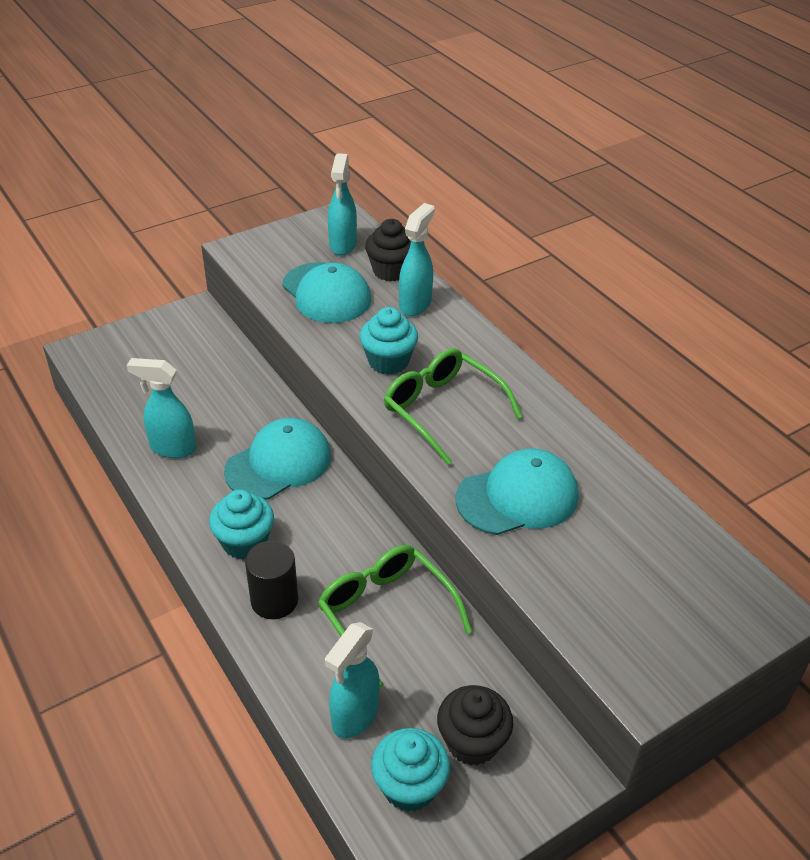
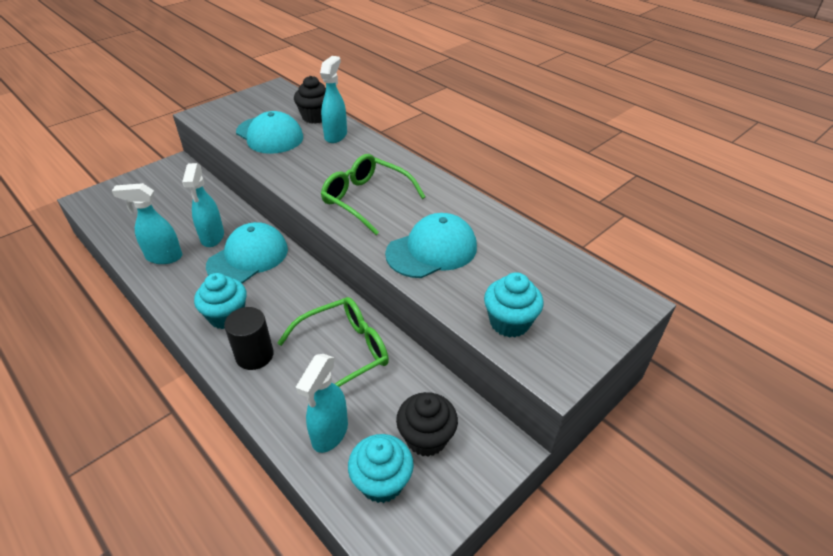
camera: 10 degrees left, 0 degrees up
(343, 245) = (278, 105): turquoise spray bottle -> turquoise spray bottle (212, 237)
(386, 614) = (344, 352): green glasses -> green glasses turned 105 degrees clockwise
(388, 362) = (321, 173): turquoise cupcake -> turquoise cupcake (509, 322)

